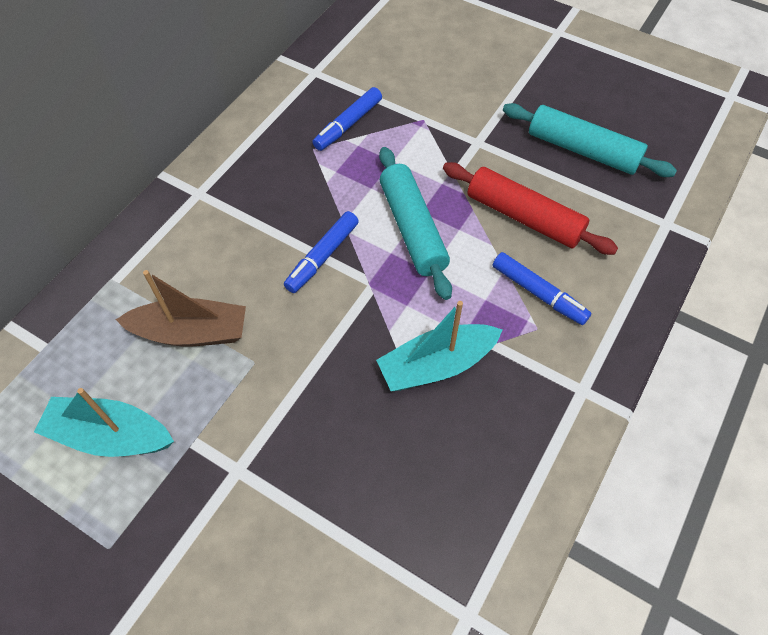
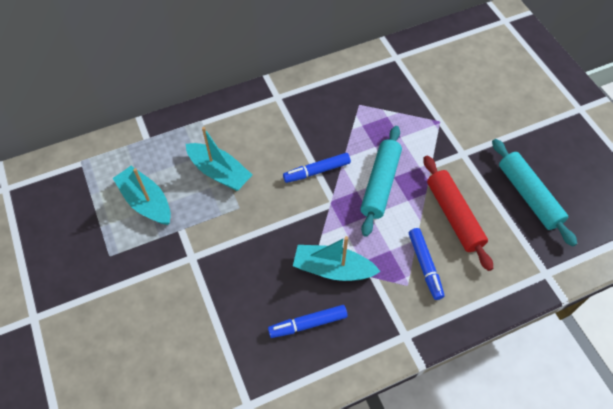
camera: 35 degrees right, 0 degrees up
(191, 332) = (219, 172): brown boat -> turquoise boat
(348, 125) = (391, 100): blue marker -> blue marker (308, 324)

